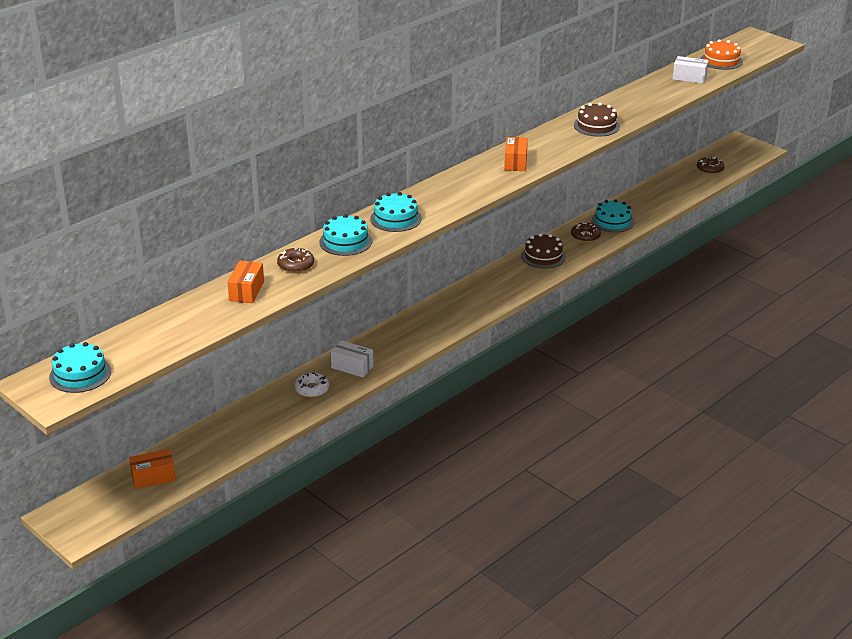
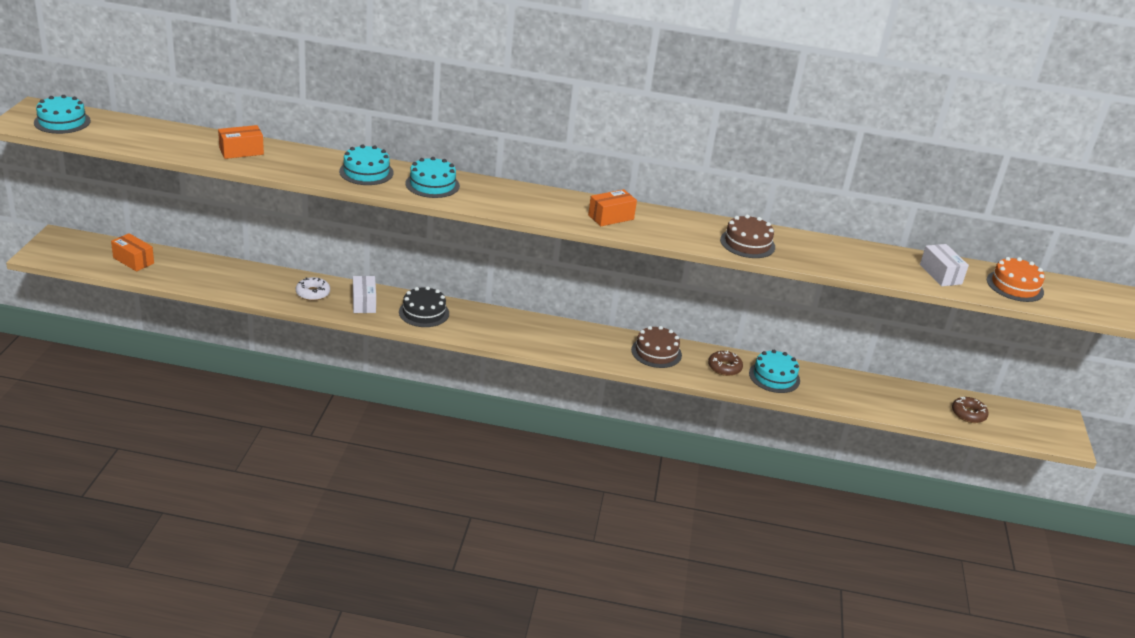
camera: 50 degrees right, 0 degrees up
(296, 265) = (304, 161): brown donut -> none
(395, 342) = (424, 312): none -> black cake

